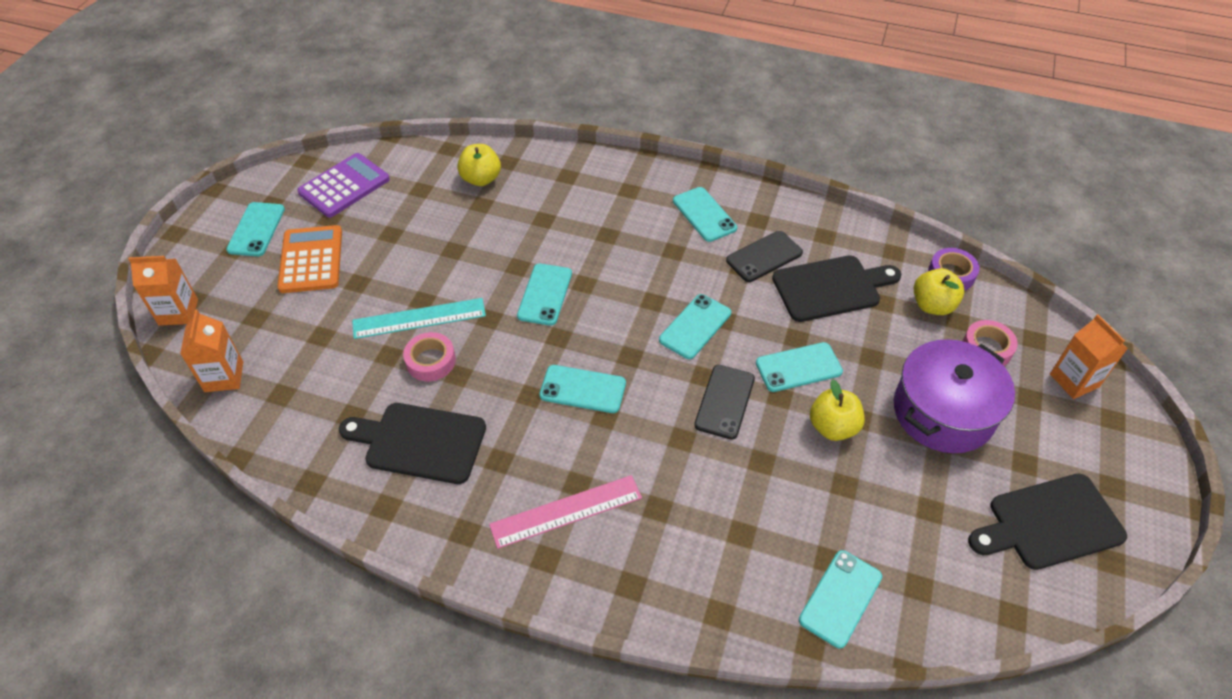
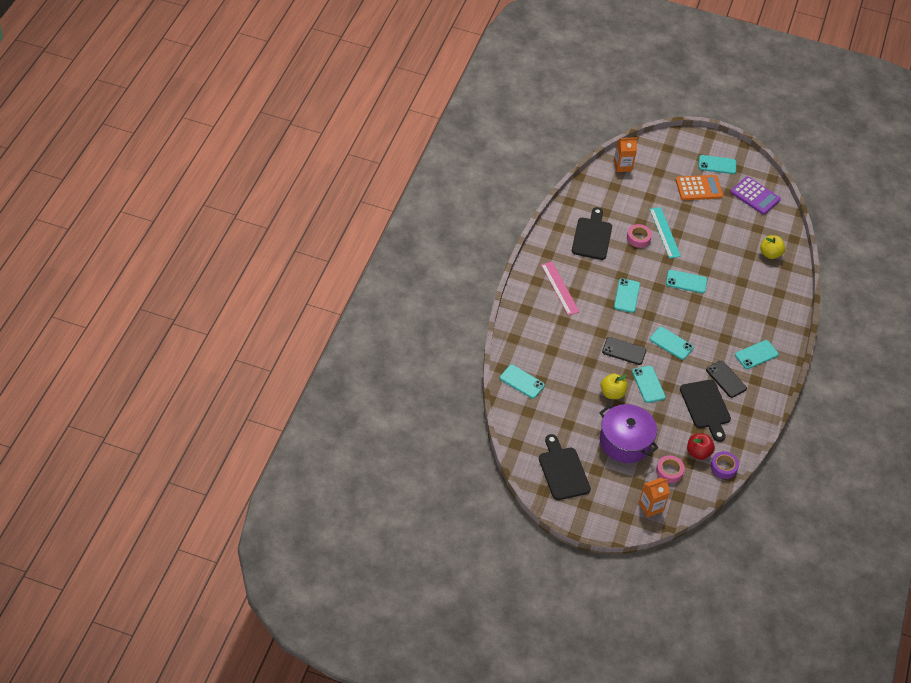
camera: 85 degrees right, 0 degrees up
(178, 312) = (659, 144): orange carton -> none
(932, 305) = (698, 453): yellow apple -> red apple

